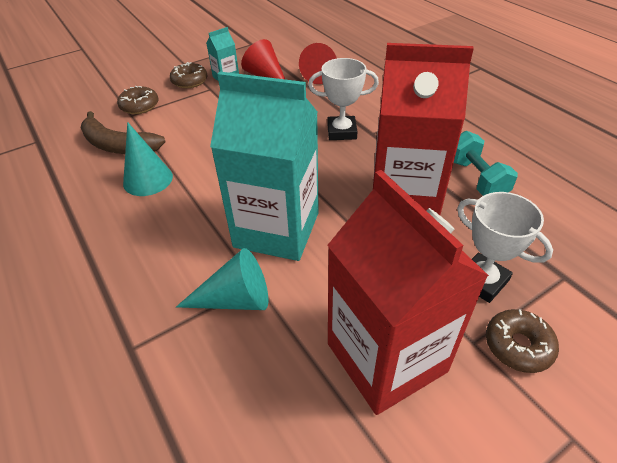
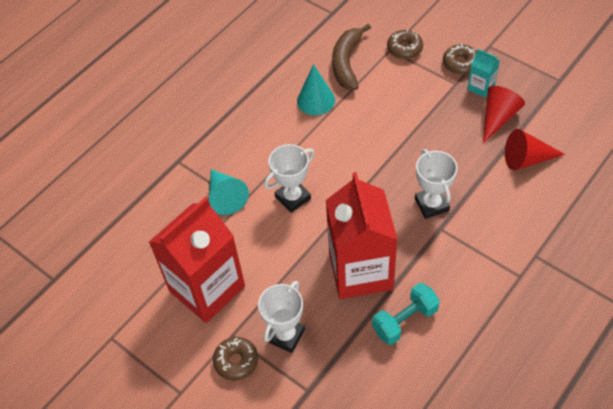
camera: 75 degrees right, 10 degrees up
(276, 230) = (293, 198): turquoise carton -> white trophy

